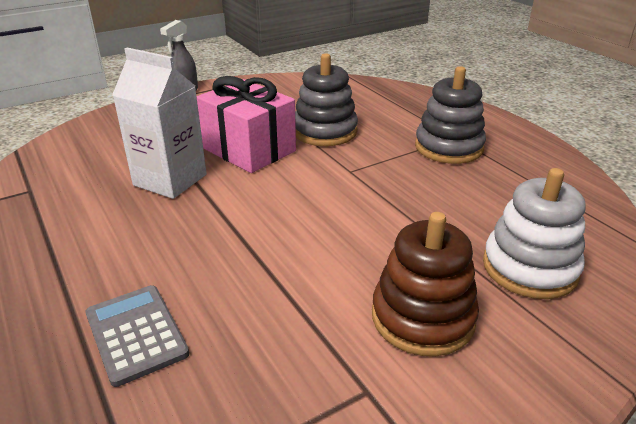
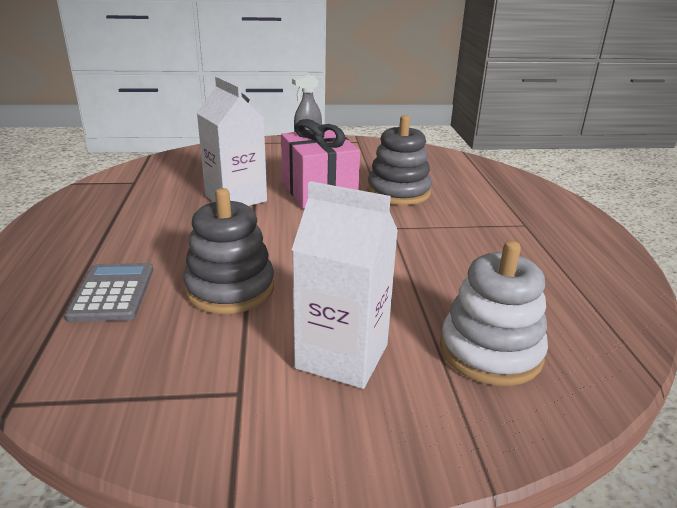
camera: 25 degrees right, 5 degrees down
(422, 317) = (342, 356): brown stacking toy -> white carton
(448, 147) = (508, 231): grey stacking toy -> grey stacking toy (230, 289)

